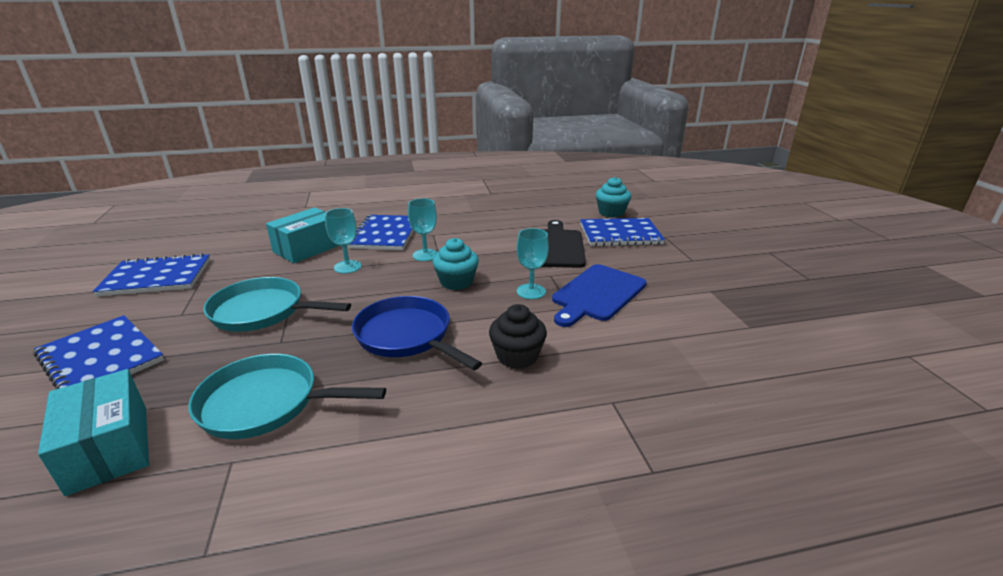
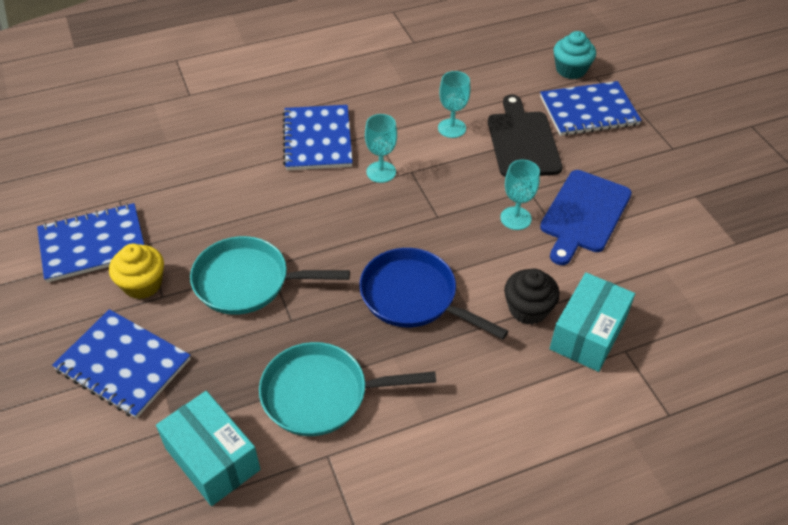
camera: 10 degrees left, 20 degrees up
(172, 305) = (142, 284): none -> yellow cupcake
(307, 248) = (238, 175): turquoise box -> turquoise box (588, 334)
(347, 267) = (302, 202): turquoise goblet -> turquoise goblet (451, 128)
(456, 282) = (432, 213): turquoise cupcake -> none

